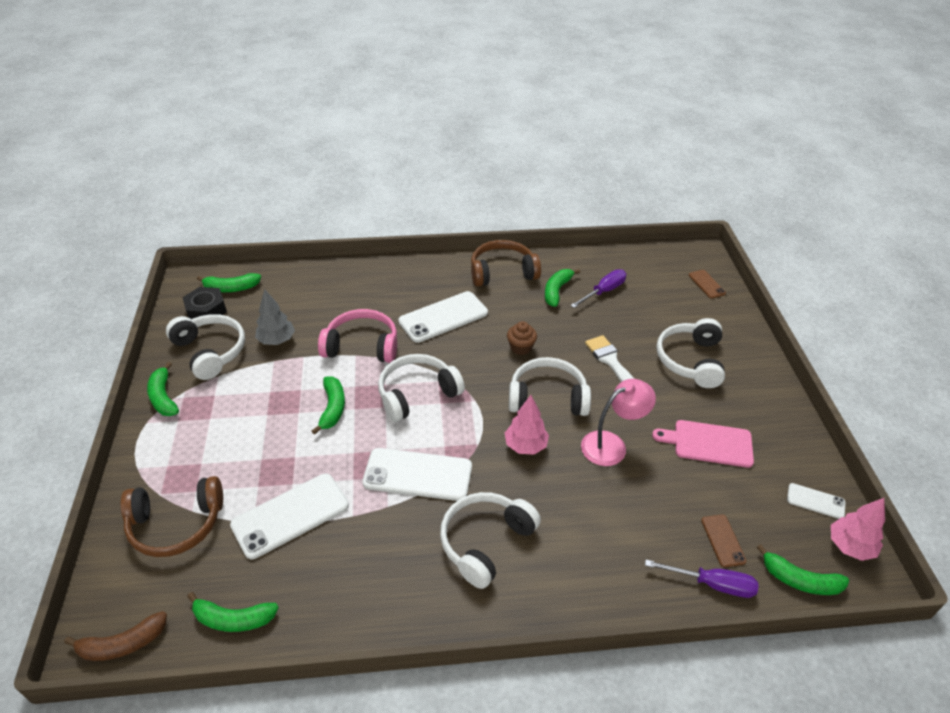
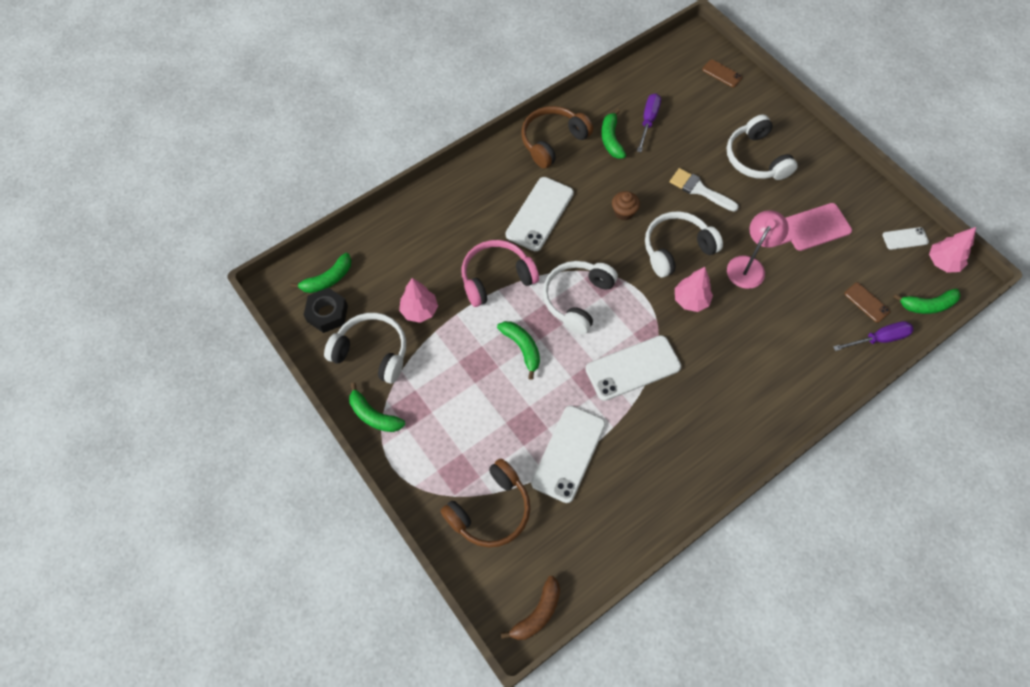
camera: 30 degrees left, 20 degrees up
(233, 619) = (597, 550): green banana -> none
(277, 340) = (419, 310): grey tree -> pink tree
(485, 542) = (719, 393): white headphones -> none

